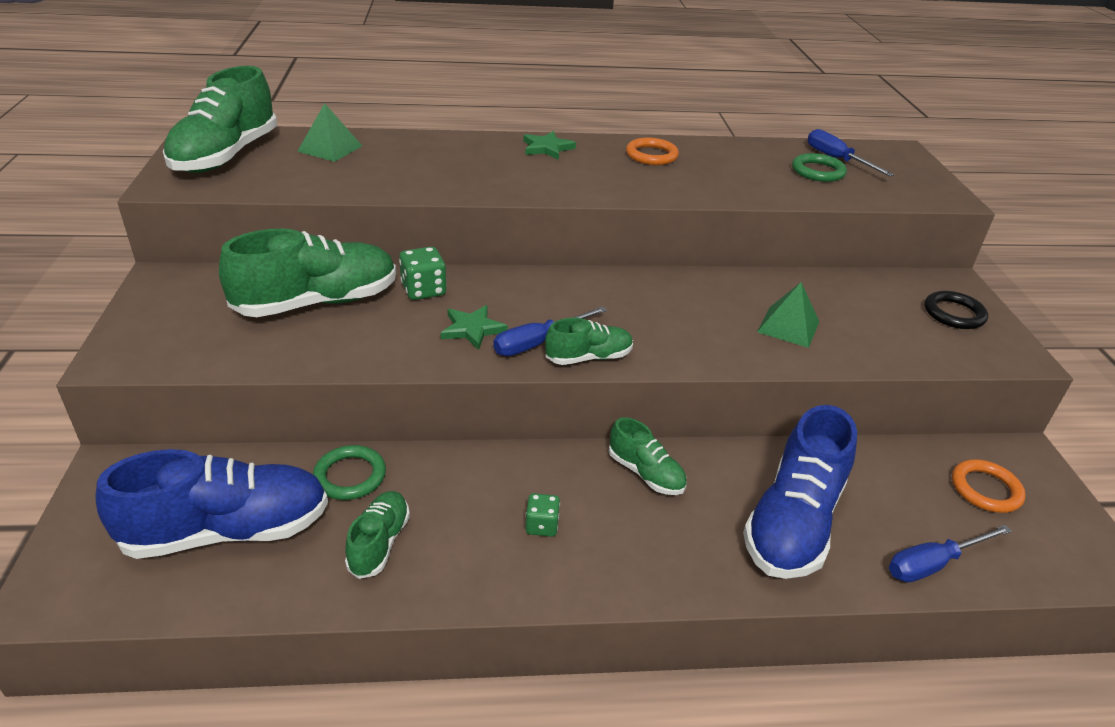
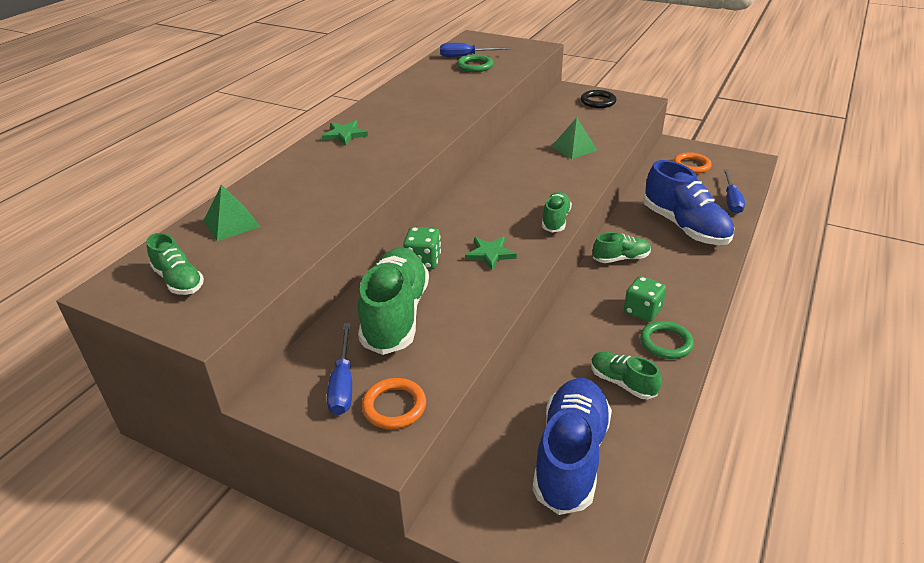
camera: 55 degrees left, 0 degrees up
(226, 156) = (179, 281): green shoe -> green shoe, size x0.52
(350, 476) = (549, 380): green ring -> green ring (666, 342)
(538, 343) = (526, 233): blue screwdriver -> blue screwdriver (343, 384)
(542, 525) = (642, 311): green dice -> green dice, size x1.51
(651, 155) = (398, 104): orange ring -> orange ring (394, 406)

